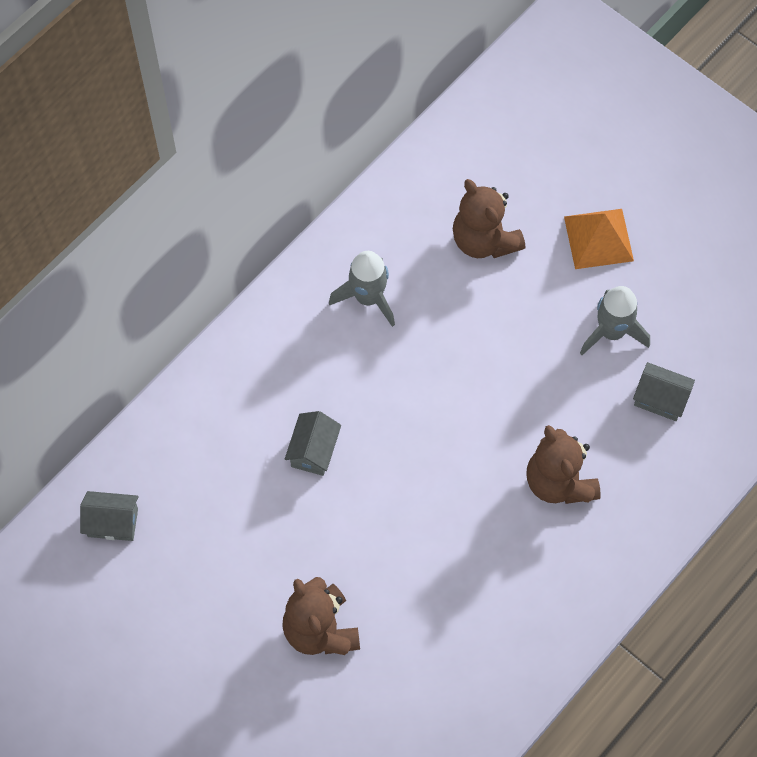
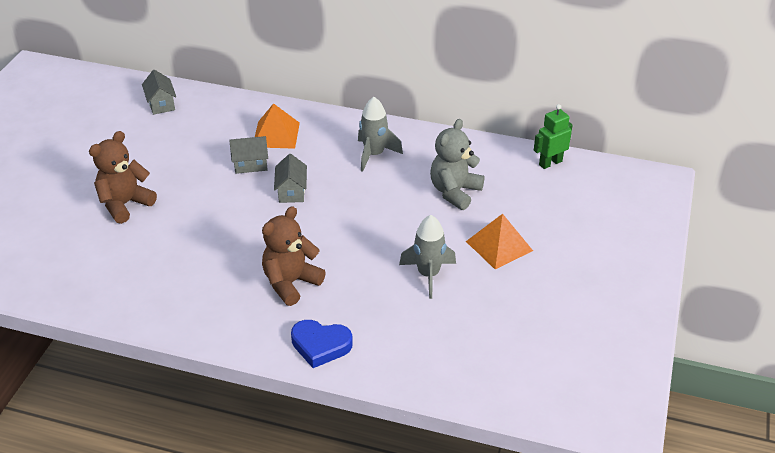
camera: 65 degrees right, 25 degrees down
(264, 398) = (276, 134): none -> orange pyramid
(482, 113) = (550, 163): none -> green robot
(484, 240) = (454, 192): brown teddy bear -> grey teddy bear
(660, 399) = (390, 317): grey house -> grey house (291, 191)
(671, 486) = (320, 345): none -> blue heart

